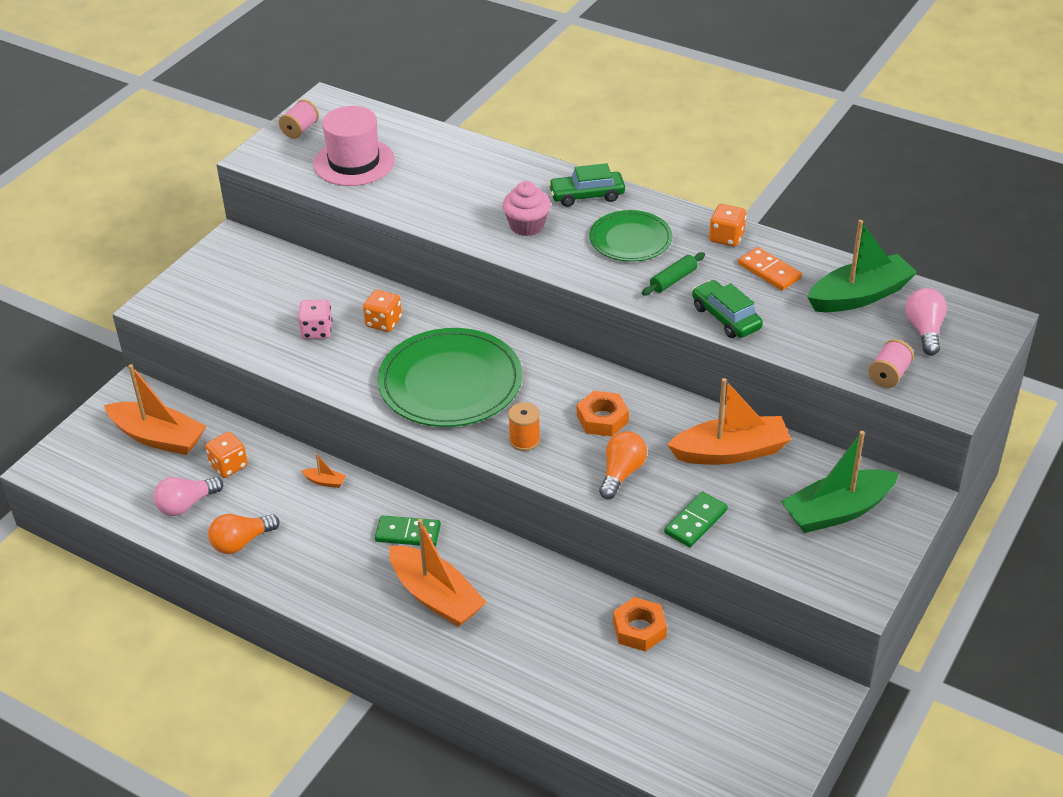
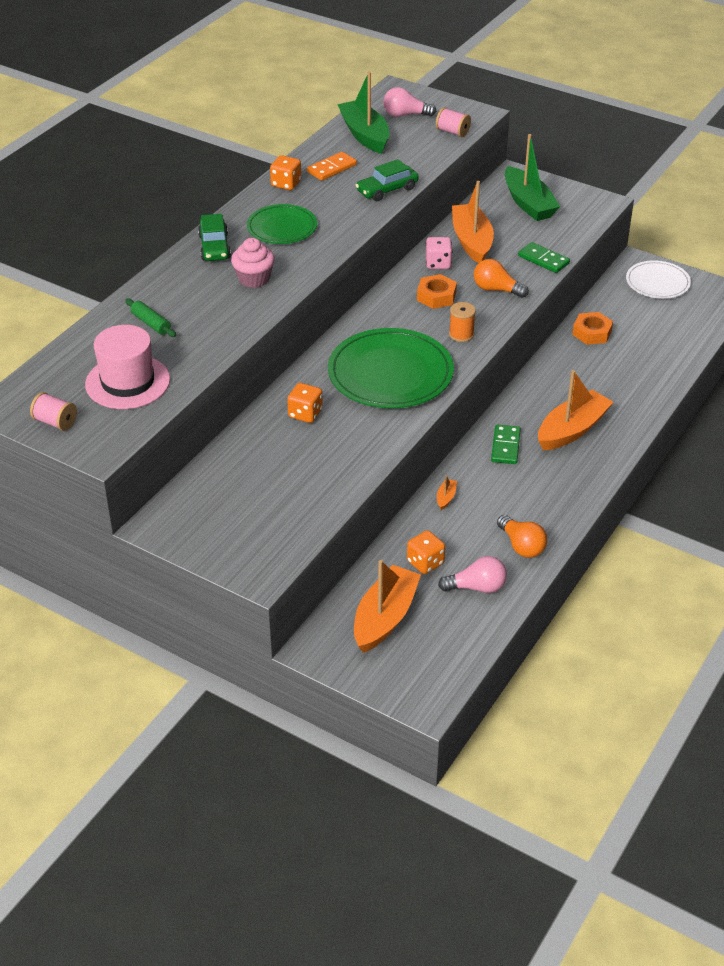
camera: 90 degrees left, 0 degrees up
(186, 505) = (477, 587): pink light bulb -> pink light bulb turned 60 degrees counterclockwise
(317, 331) = (313, 455): pink dice -> pink dice (438, 263)
(673, 280) = (338, 210): green rolling pin -> green rolling pin (151, 323)
(773, 716) = (657, 282): none -> white plate

